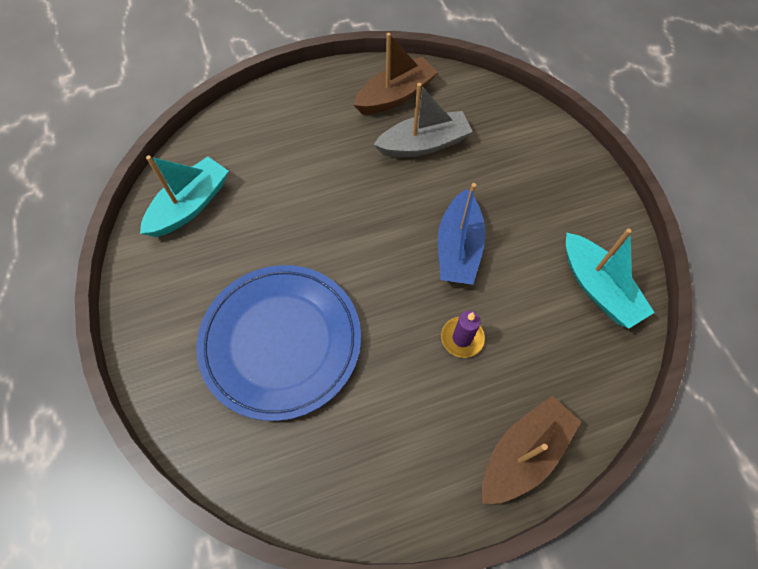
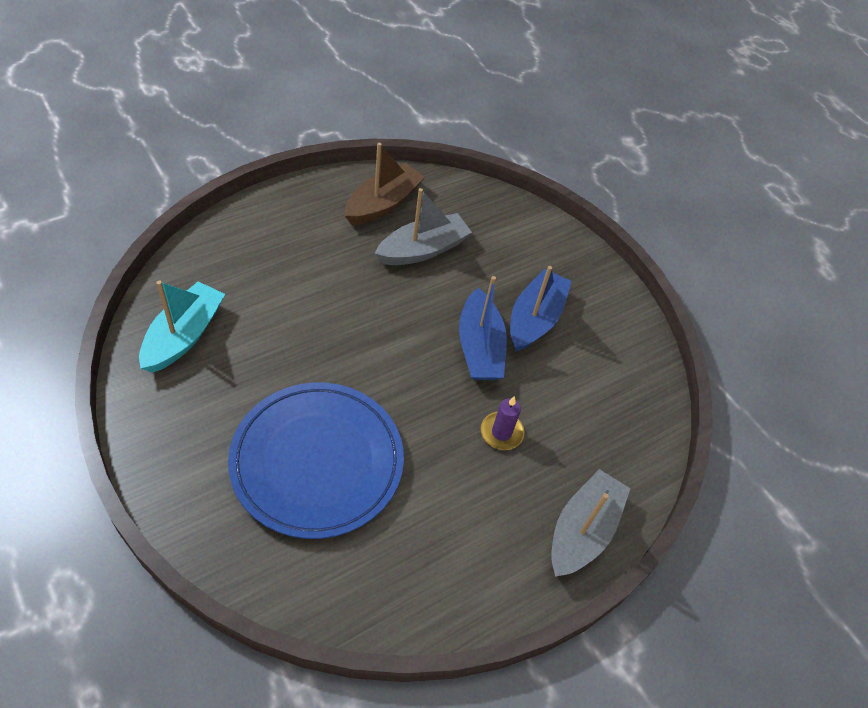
camera: 20 degrees left, 10 degrees down
(519, 225) = (534, 319): none -> blue boat
(523, 453) = (582, 530): brown boat -> grey boat
(598, 288) = (620, 369): turquoise boat -> none

